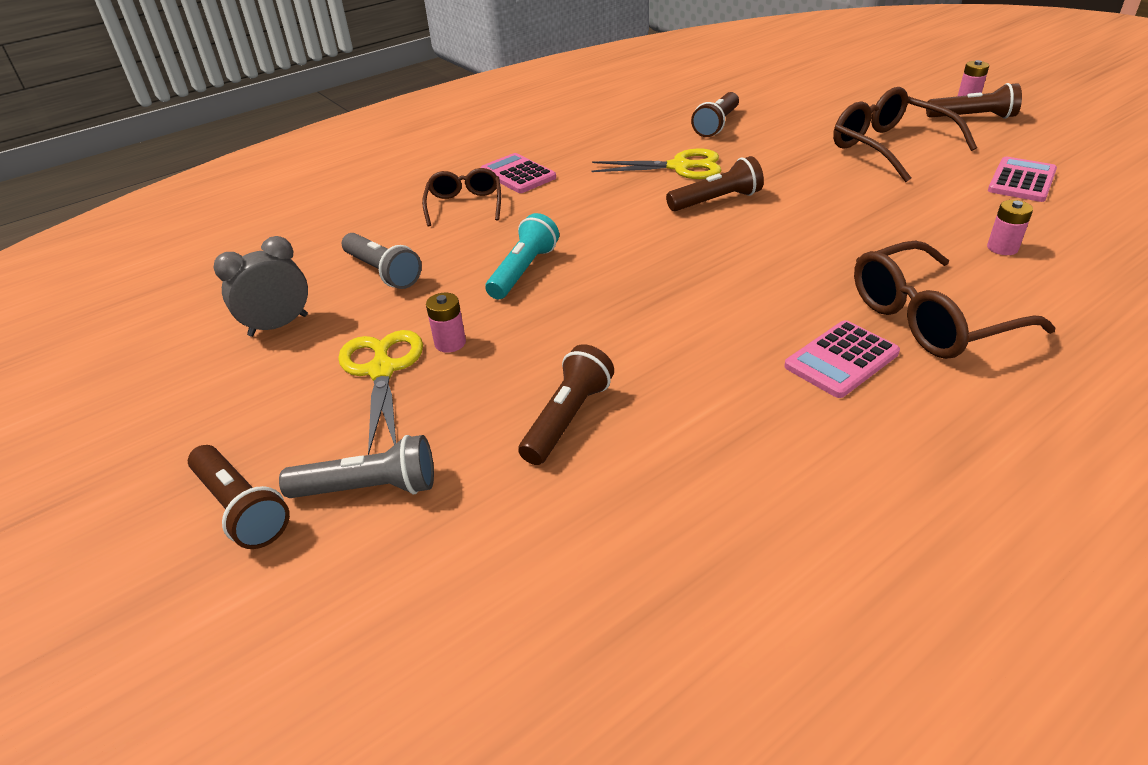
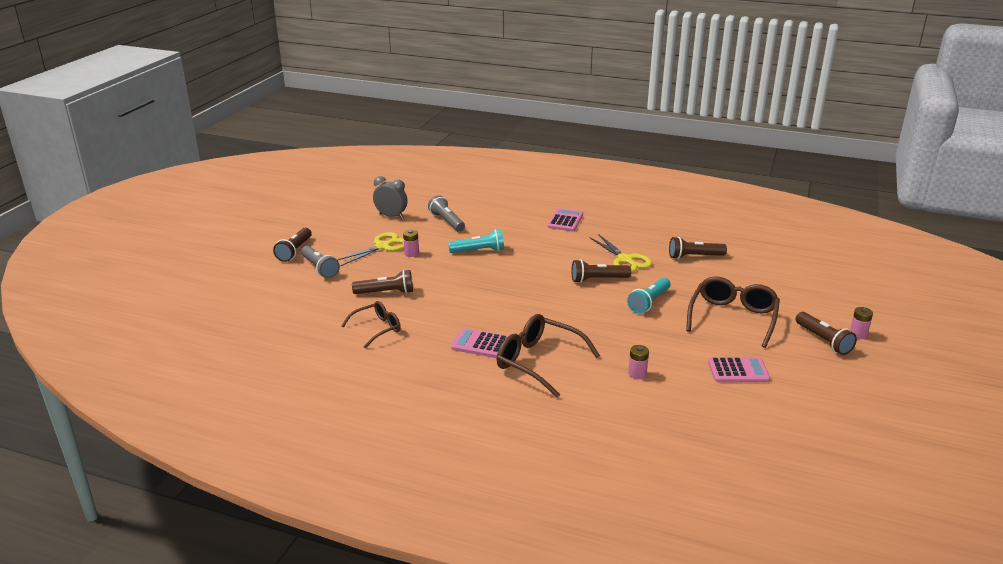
camera: 55 degrees right, 10 degrees down
(383, 272) = (447, 221): grey flashlight -> grey flashlight turned 135 degrees clockwise
(464, 205) = (521, 218): brown glasses -> brown glasses (377, 328)
(716, 201) = (598, 279): brown flashlight -> brown flashlight turned 135 degrees clockwise
(811, 185) = (649, 302): none -> turquoise flashlight

